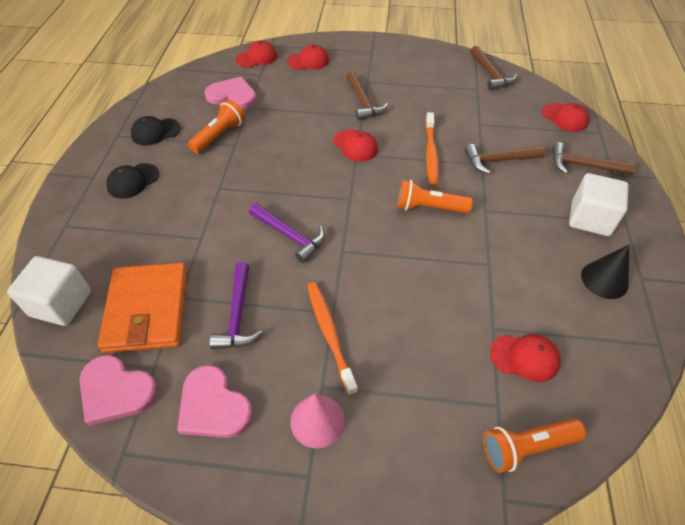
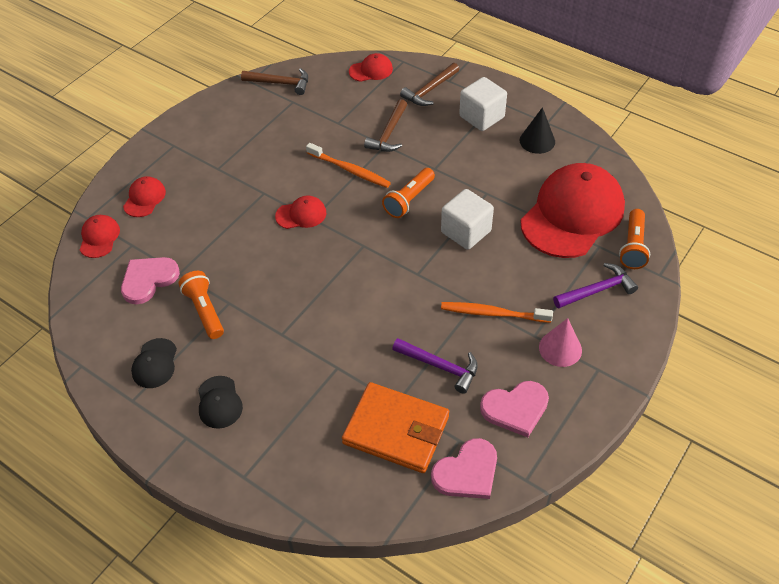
camera: 60 degrees left, 0 degrees up
(61, 304) = (348, 497): white cube -> white cube (466, 232)
(290, 236) = (378, 302): purple hammer -> purple hammer (597, 290)
(363, 102) = (246, 184): brown hammer -> none
(525, 357) = (572, 214): red cap -> red cap, size x2.32

